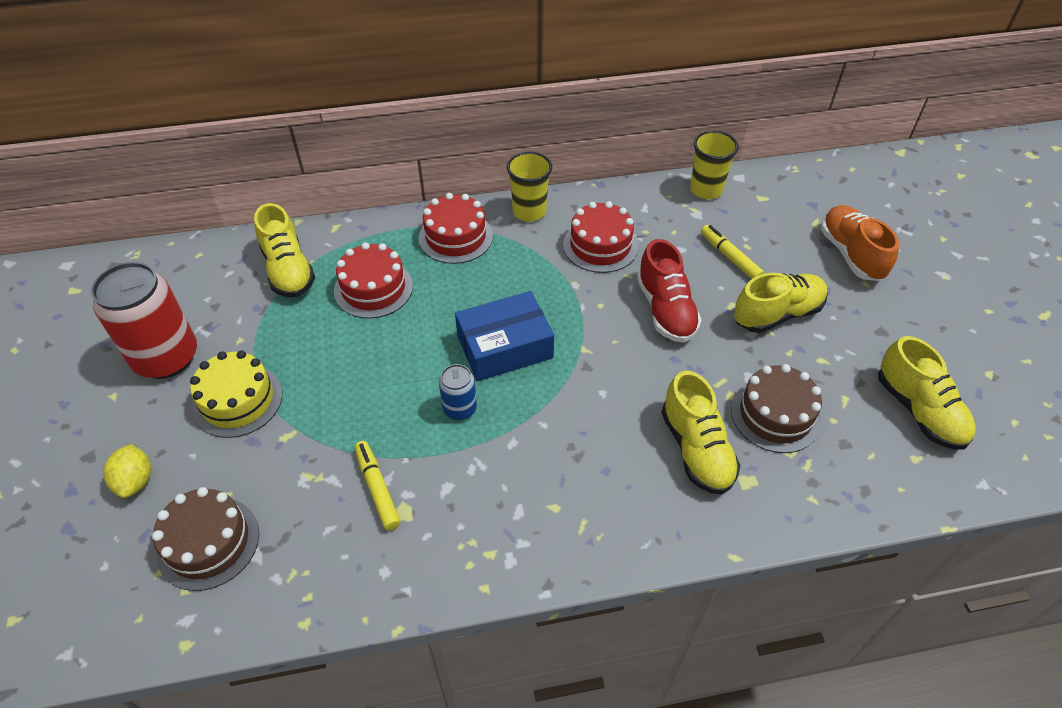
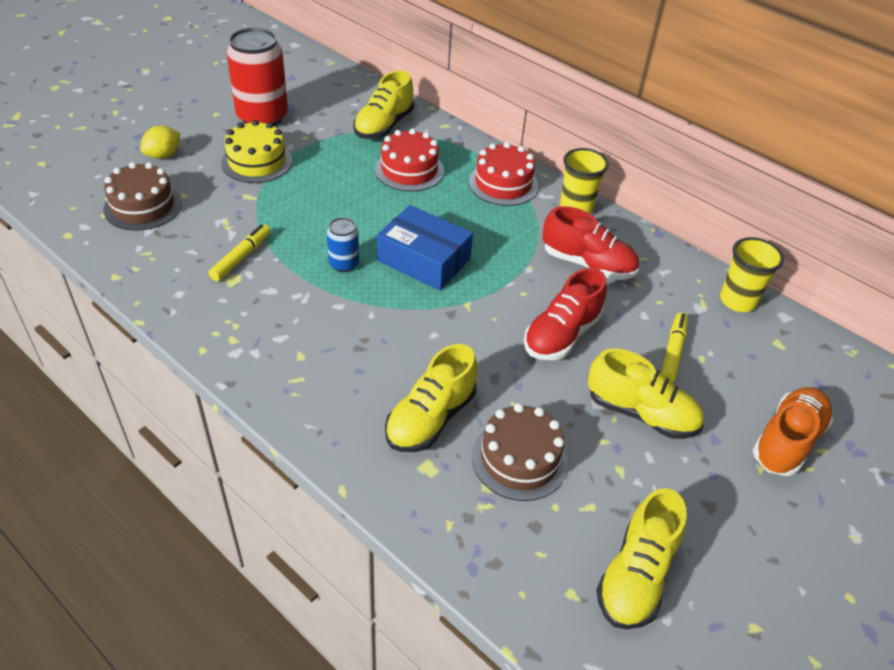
camera: 50 degrees right, 5 degrees down
(600, 245) = (588, 264): red cake -> red shoe

